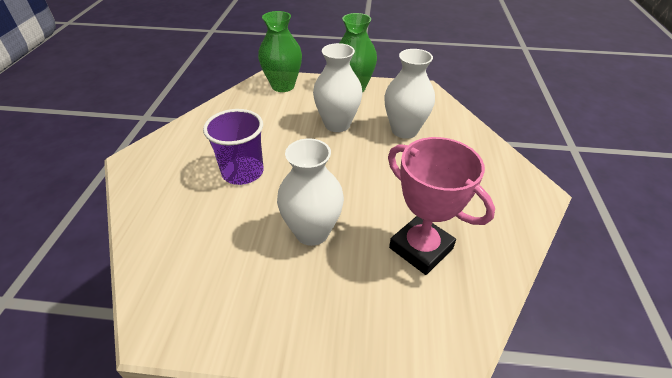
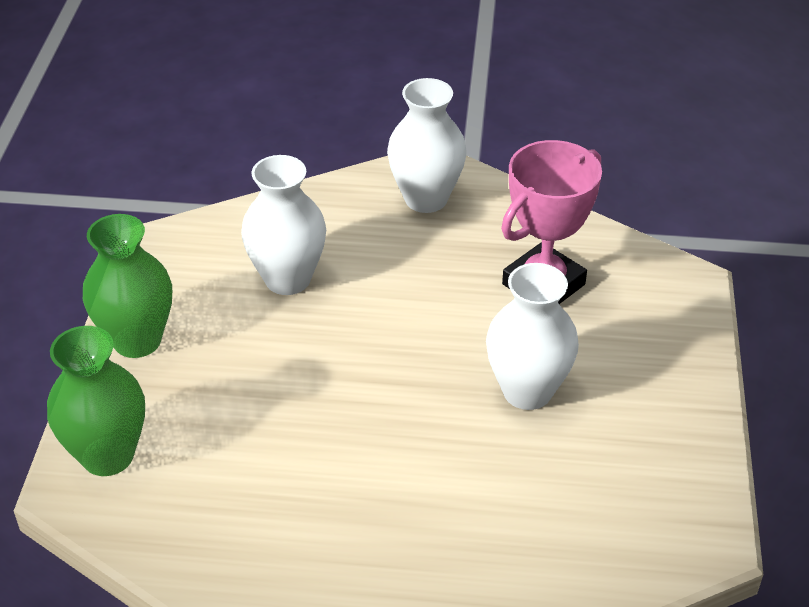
camera: 90 degrees left, 0 degrees up
(242, 172) = (399, 489): purple cup -> none
(337, 124) = (263, 365): white vase -> white vase (426, 199)

